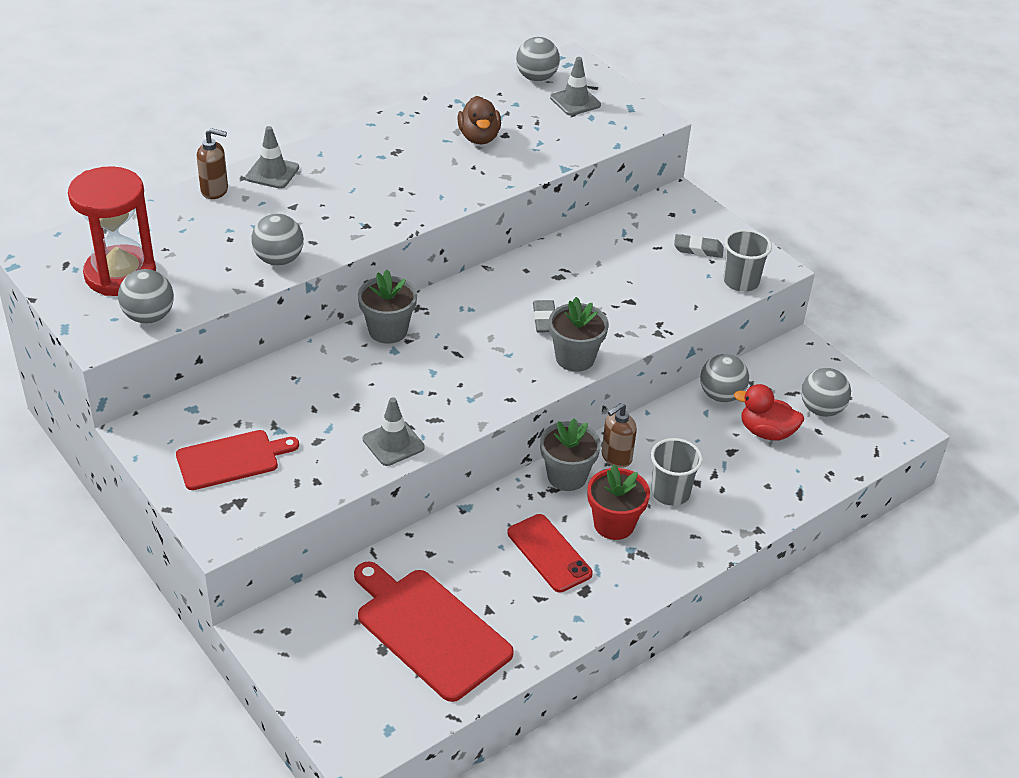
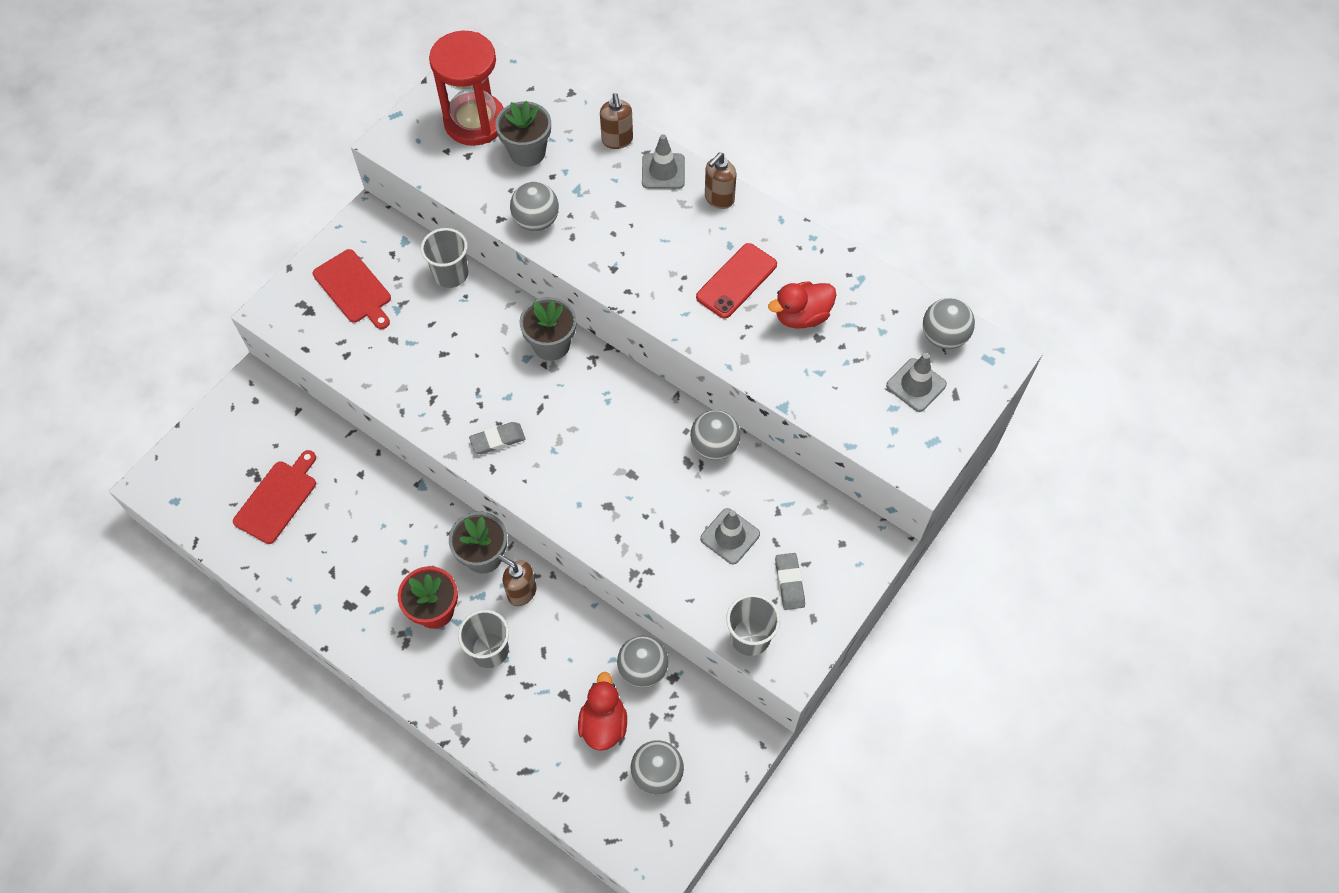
camera: 75 degrees right, 20 degrees up
(149, 317) = (428, 161): grey ball -> grey ball (714, 446)
(259, 382) = (451, 274): none -> grey cup
(326, 150) = (719, 198): none -> brown soap dispenser
(393, 443) = (406, 395): grey traffic cone -> grey traffic cone (730, 536)
(429, 630) = (277, 499): red cutting board -> red cutting board, size x0.65
(479, 138) = (802, 316): brown duck -> red duck
(545, 319) = (615, 467): grey eraser -> grey eraser (497, 440)
(549, 553) = (385, 566): red phone -> red phone (736, 281)
(575, 358) = (568, 508): grey flower pot -> grey flower pot (527, 152)

